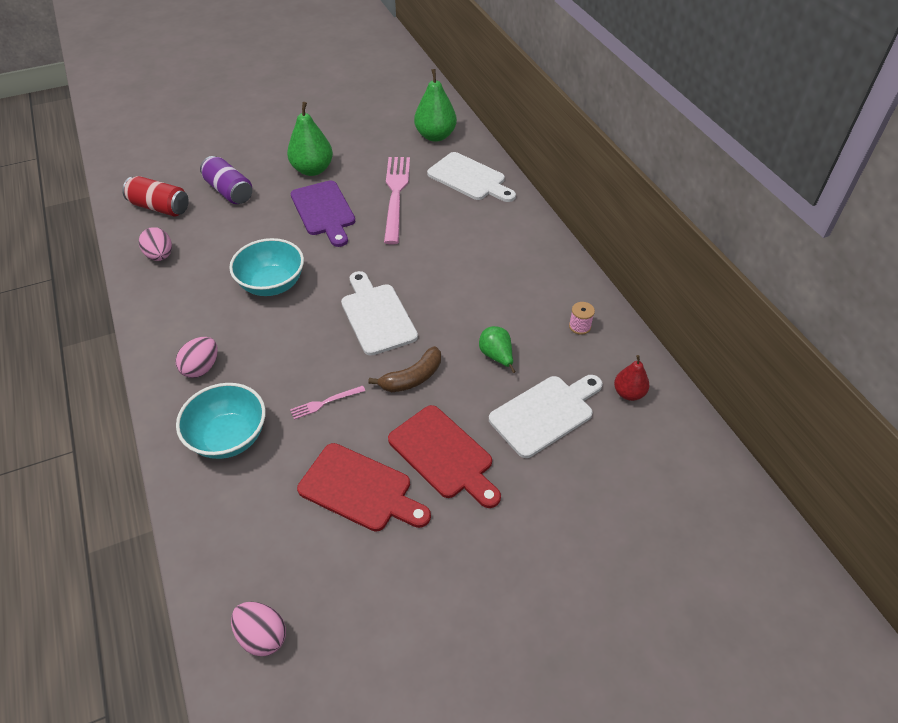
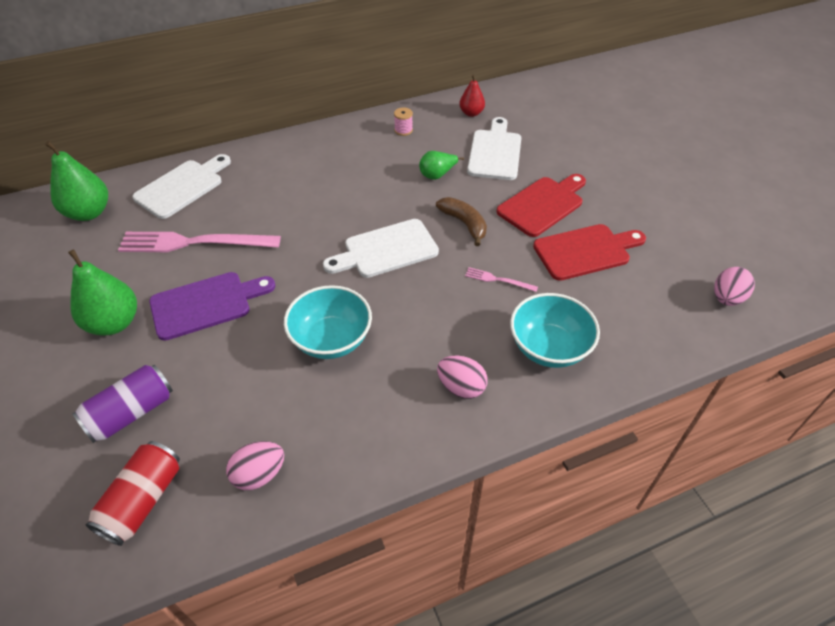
camera: 90 degrees left, 0 degrees up
(325, 402) = (498, 280): pink fork -> pink fork turned 135 degrees clockwise
(360, 489) = (585, 251): red cutting board -> red cutting board turned 45 degrees clockwise
(545, 413) = (495, 152): white cutting board -> white cutting board turned 45 degrees clockwise

